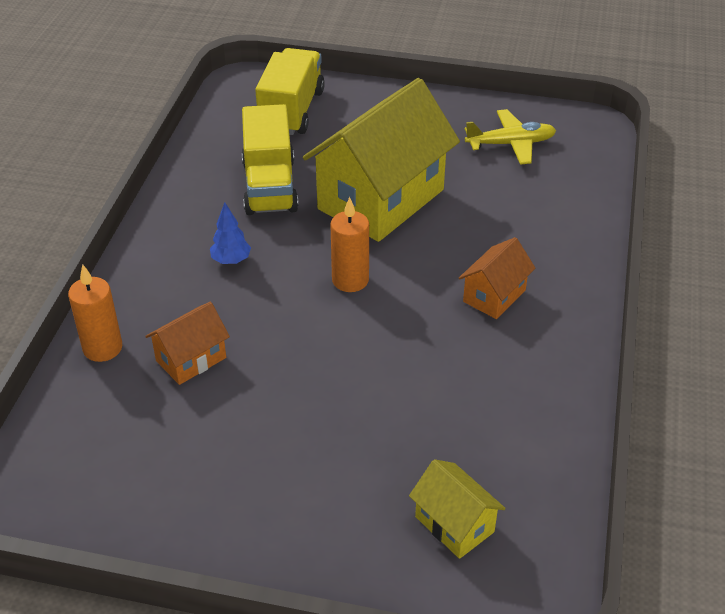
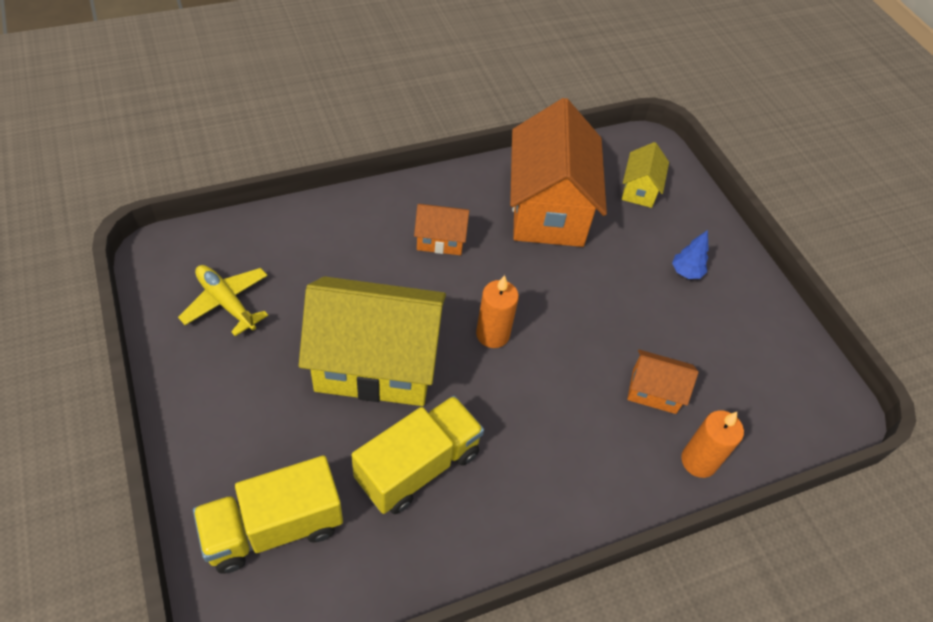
camera: 130 degrees left, 10 degrees up
(231, 260) = (537, 433): blue tree -> blue tree (686, 272)
(481, 407) = (548, 209): none -> orange house

